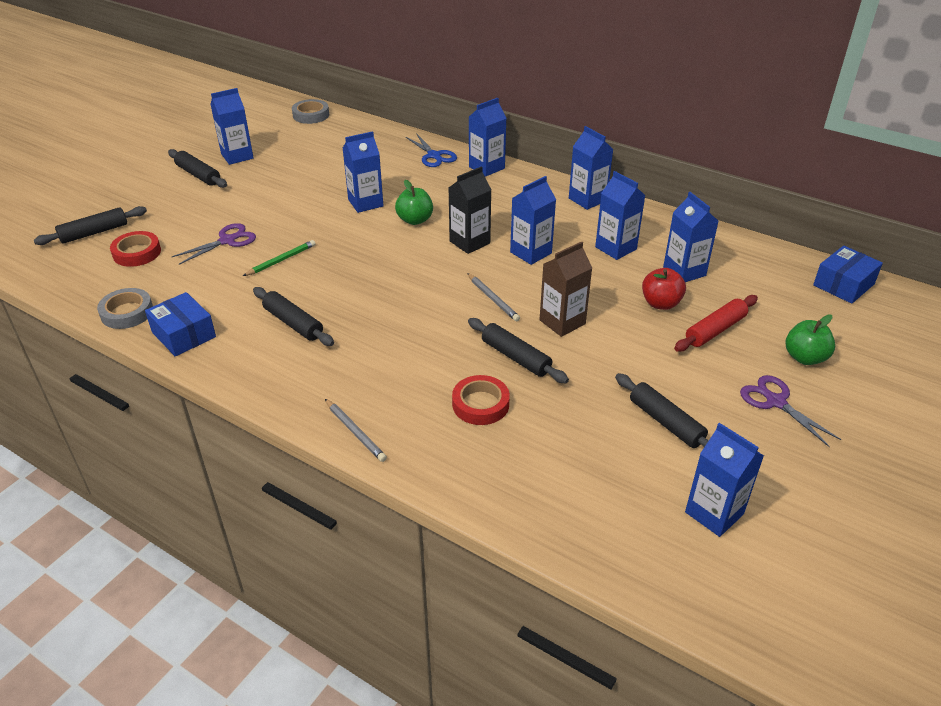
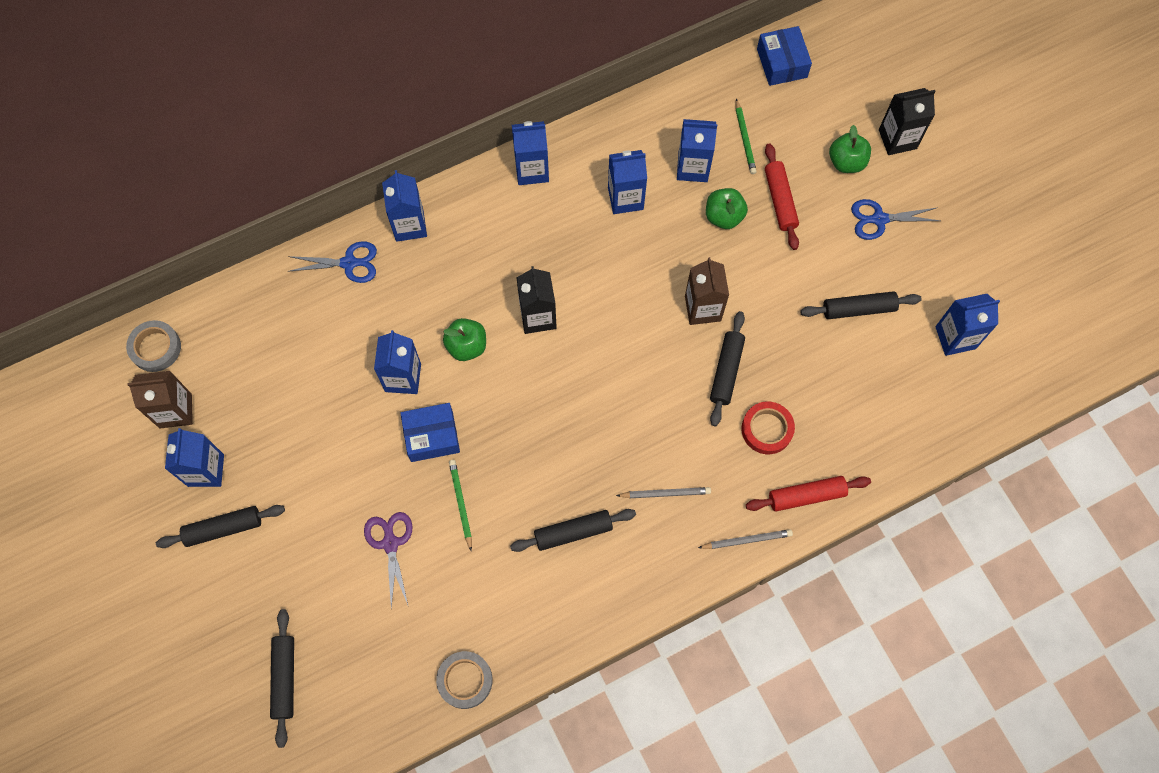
camera: 60 degrees left, 30 degrees up
(137, 253) = (357, 642): red tape -> none
(183, 334) = (533, 637): blue box -> blue box (432, 436)
(272, 134) = (175, 411): none -> brown carton
(432, 458) = (806, 496): none -> red rolling pin
(493, 299) = (638, 345): grey pencil -> grey pencil (665, 493)
(516, 357) = (726, 371): black rolling pin -> black rolling pin turned 60 degrees counterclockwise
(531, 253) = (588, 273): blue carton -> none
(660, 303) = (724, 216): red apple -> green apple
(746, 289) = (745, 139): none -> green pencil
(775, 402) = (879, 219): purple scissors -> blue scissors
(873, 383) = (897, 139): none -> black carton

